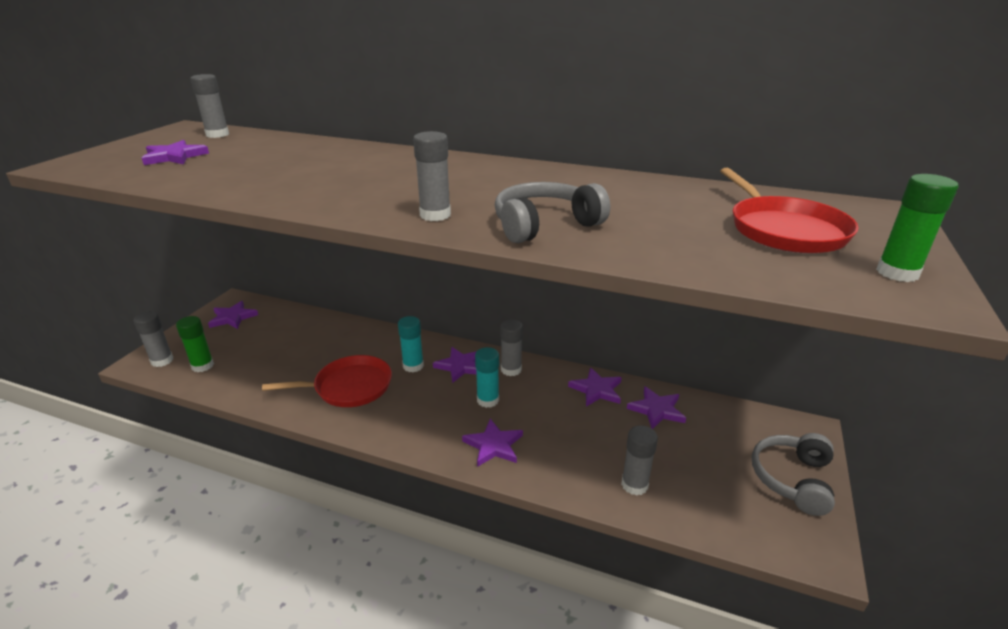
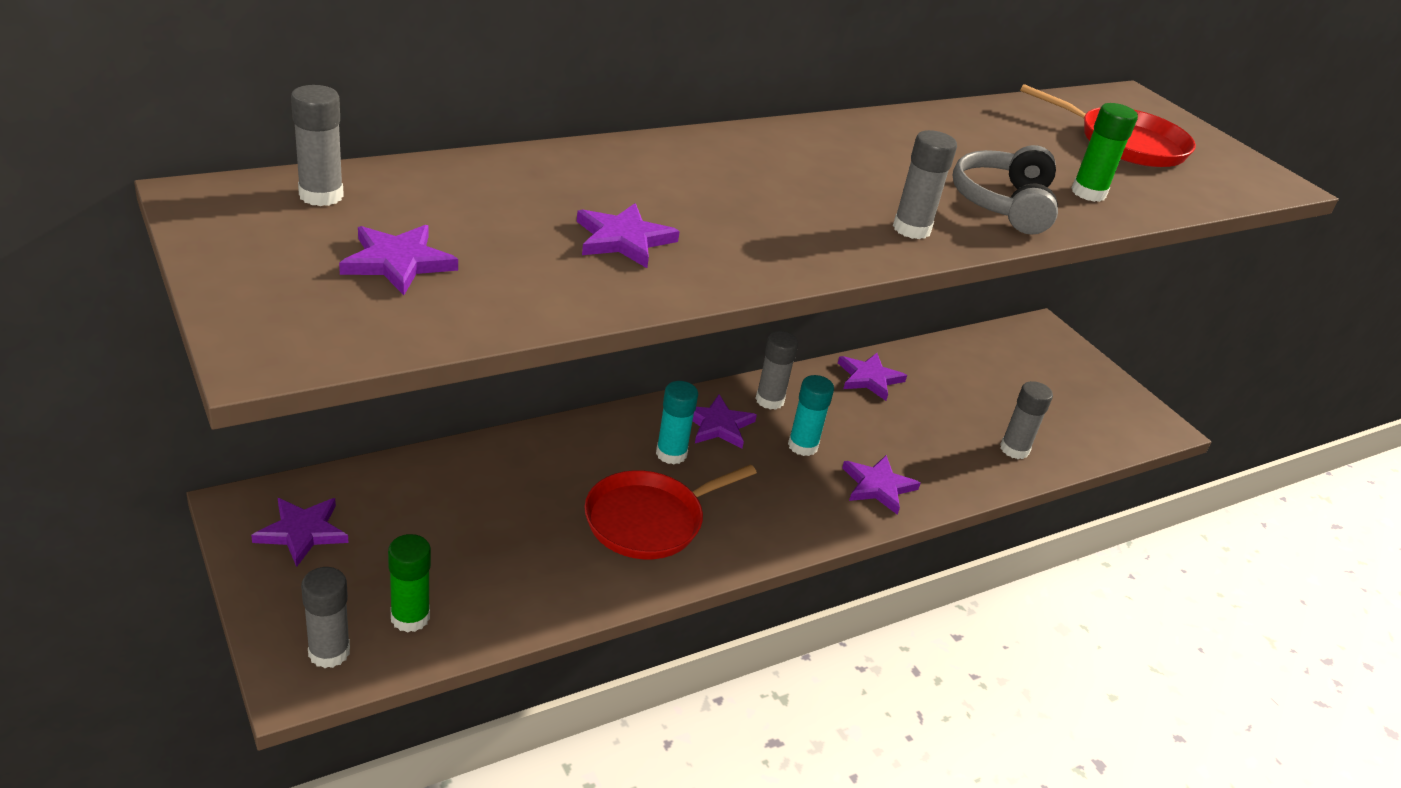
camera: 55 degrees left, 5 degrees up
(349, 387) = (649, 520): red pan -> red pan turned 150 degrees counterclockwise
(656, 410) = (936, 371): purple star -> purple star (623, 239)
(792, 479) = (1084, 378): grey headphones -> none
(897, 273) = (1232, 163): green glue stick -> green glue stick (1088, 193)

